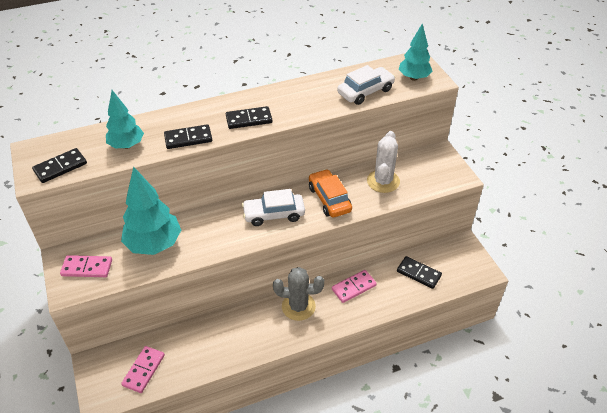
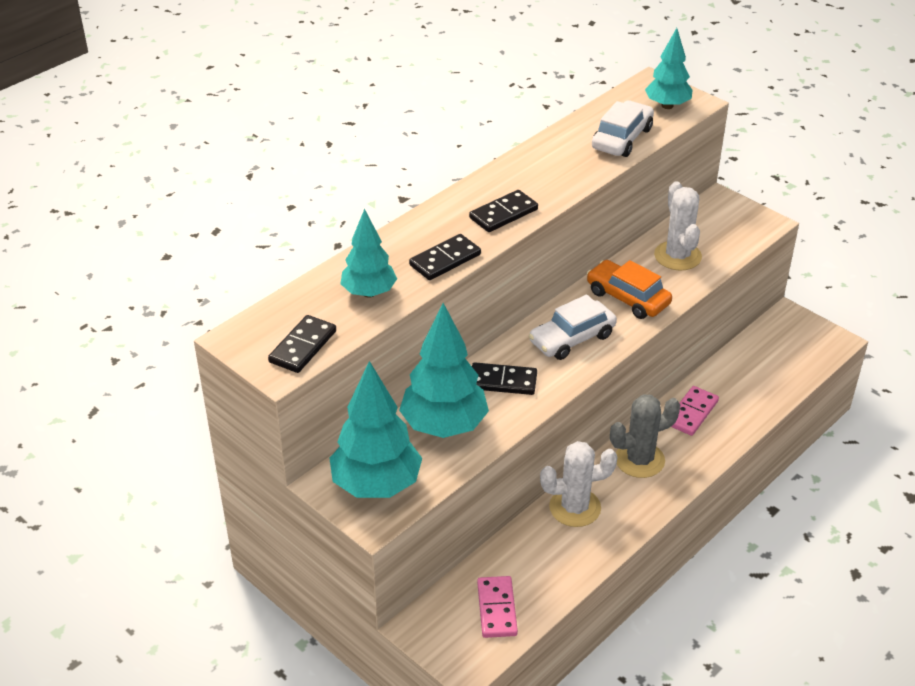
camera: 25 degrees left, 5 degrees down
(87, 268) = (376, 485): pink domino -> turquoise tree
(236, 323) = (575, 507): none -> white cactus
(418, 273) = (759, 369): black domino -> black domino (503, 381)

